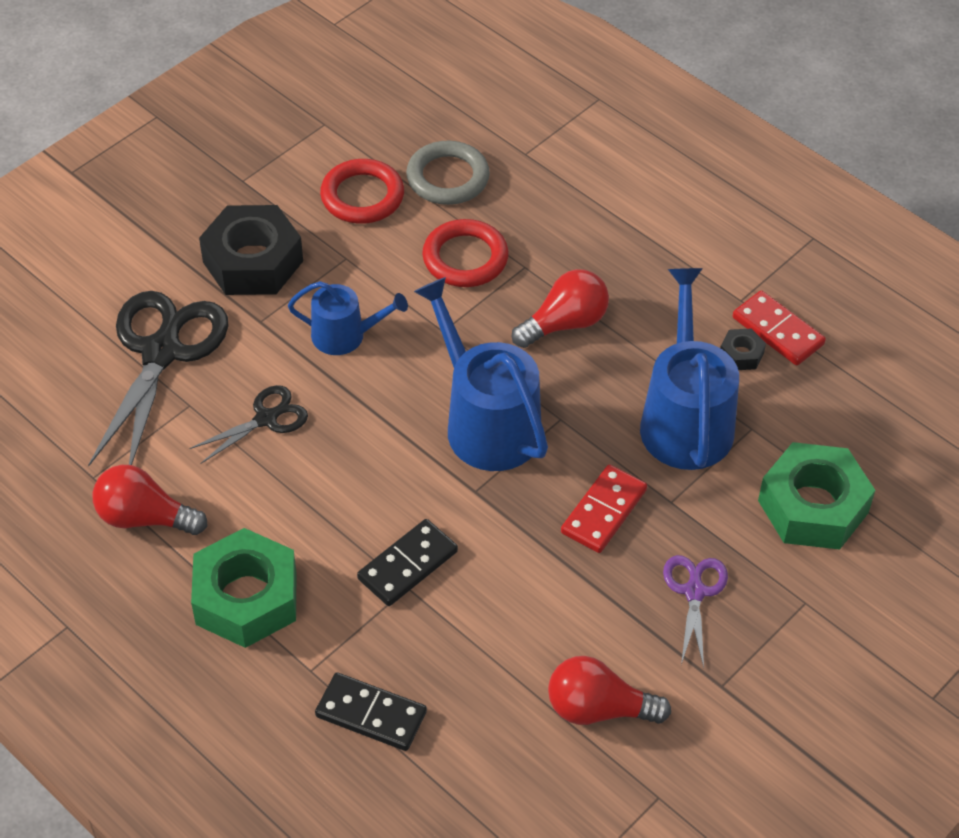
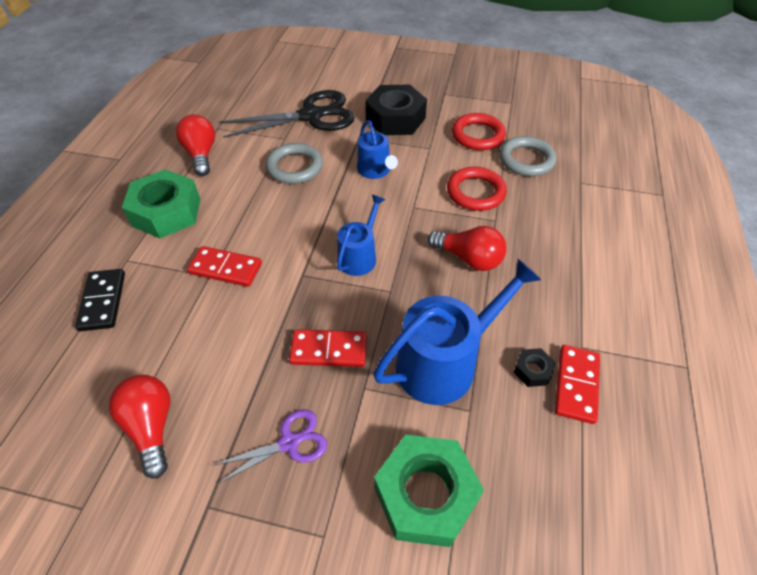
camera: 60 degrees right, 0 degrees up
(266, 419) = (295, 167): black scissors -> grey ring
(407, 565) = (226, 268): black domino -> red domino
(486, 423) = (359, 256): blue watering can -> blue watering can, size x0.57

